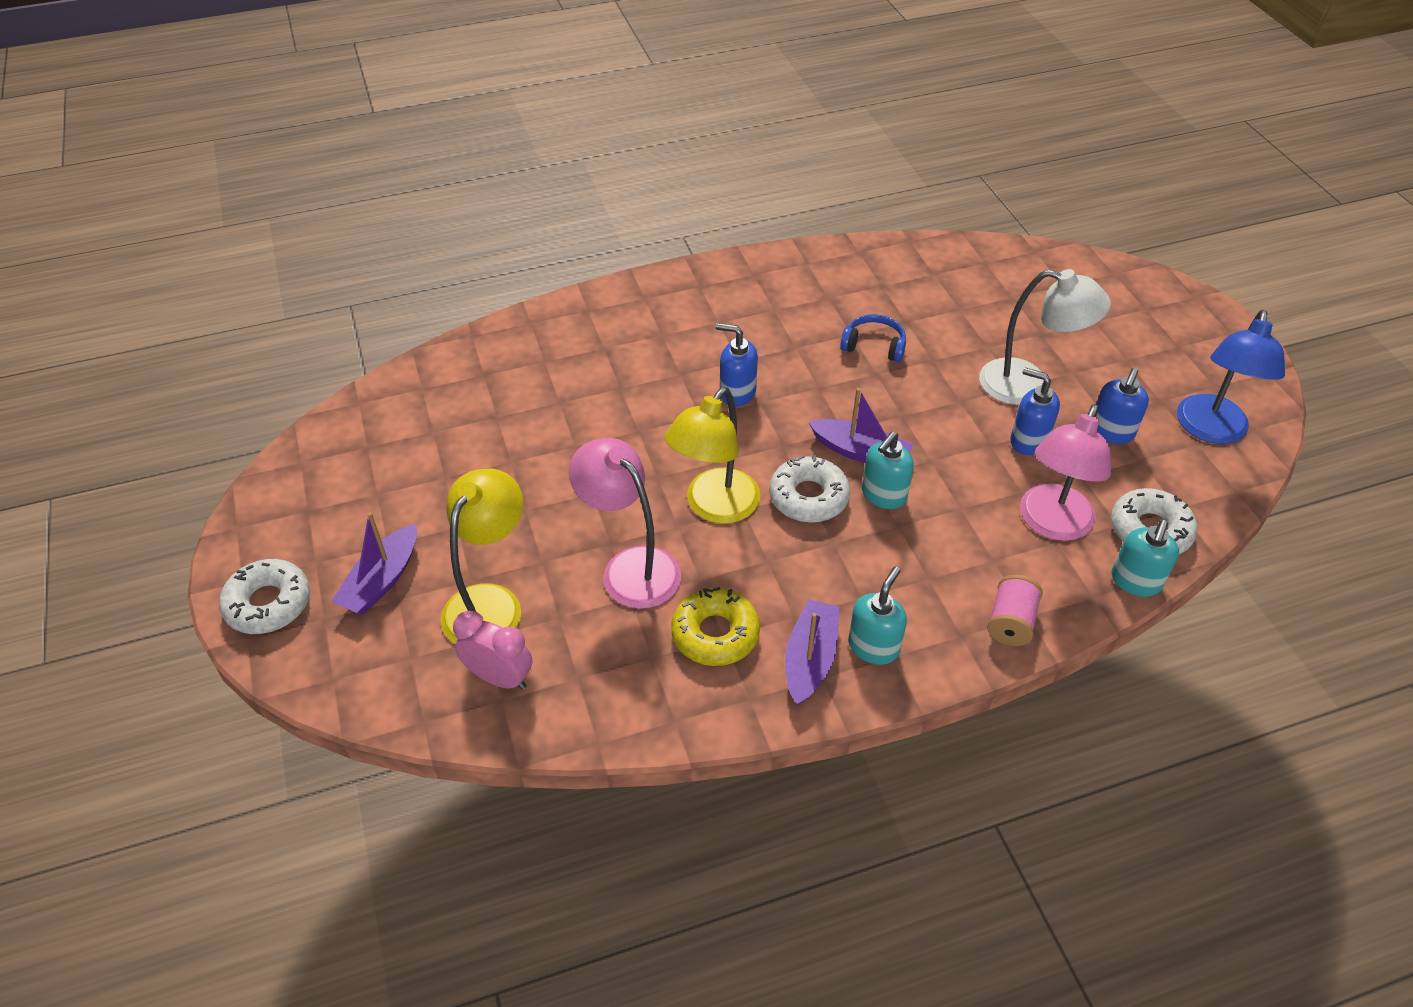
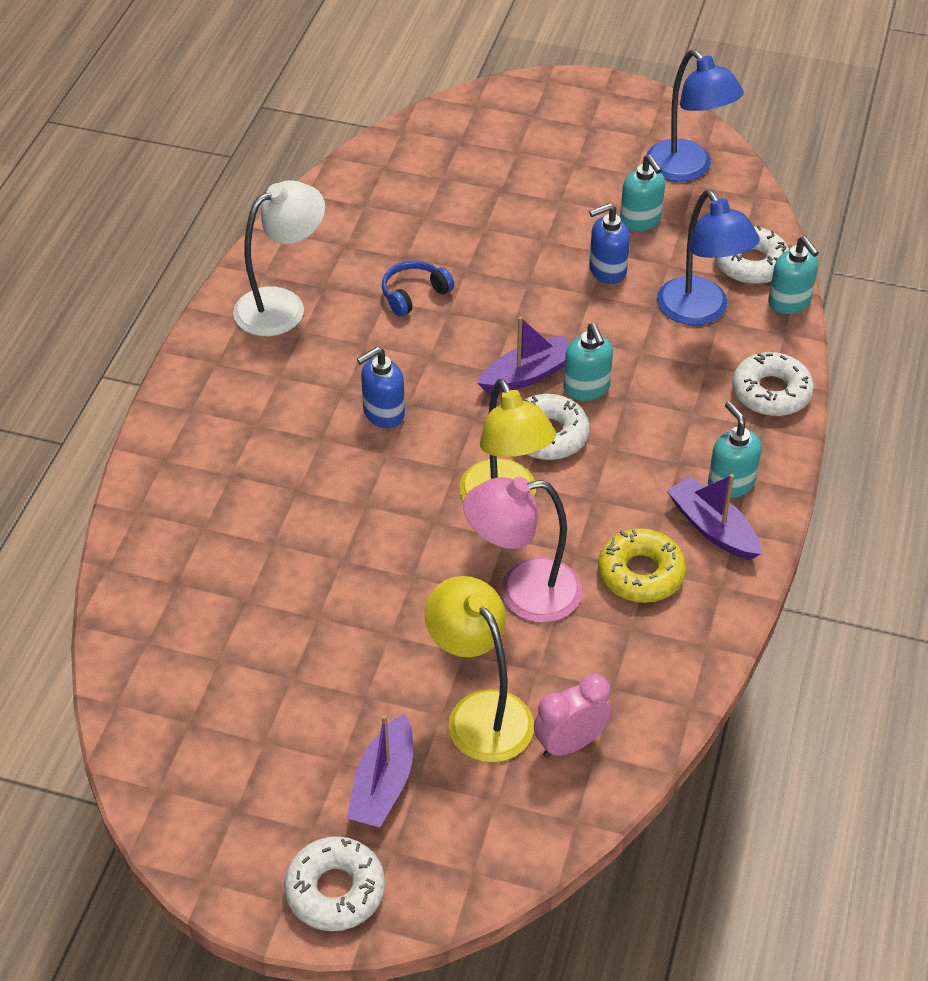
camera: 55 degrees left, 0 degrees up
(382, 580) = (383, 784): purple boat -> purple boat turned 45 degrees clockwise
(1010, 622) = (771, 392): pink spool -> white donut
(1028, 385) = (549, 233): white lamp -> white lamp (282, 305)
(1051, 524) = (700, 312): pink lamp -> blue lamp
(1111, 432) = (640, 221): blue soap dispenser -> turquoise soap dispenser

